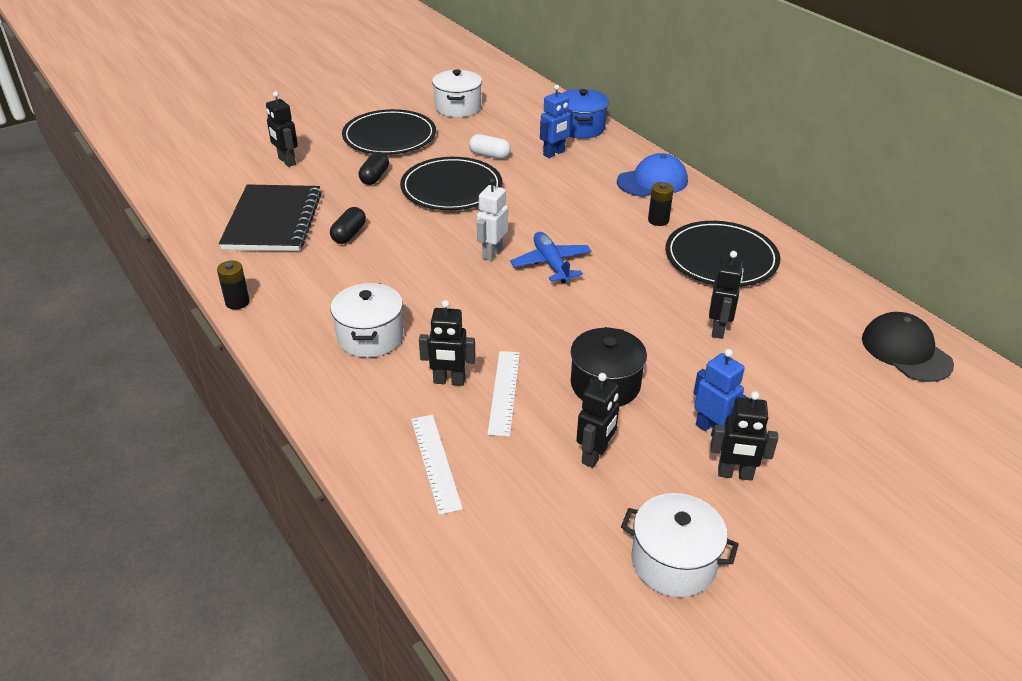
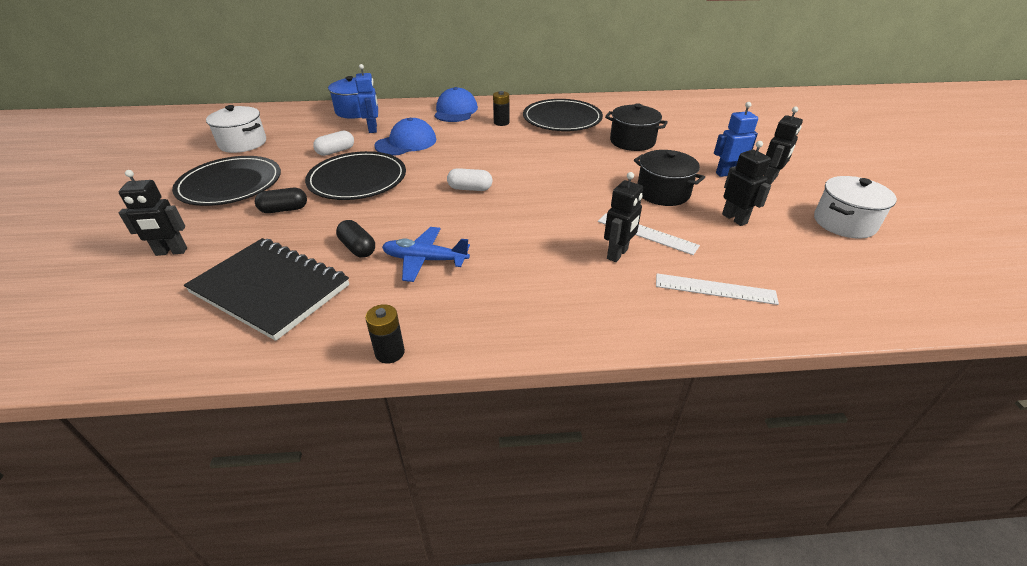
camera: 60 degrees left, 0 degrees up
(370, 337) = (528, 278): white pot -> none
(374, 177) = (284, 209): black capsule -> black capsule turned 60 degrees counterclockwise
(492, 253) = (470, 188): white robot -> white capsule
(545, 183) = (406, 143): none -> blue cap
(551, 264) = (510, 171): blue plane -> blue plane (425, 260)
(718, 329) = (632, 141): black robot -> black pot
(906, 351) = (687, 105): black cap -> none

